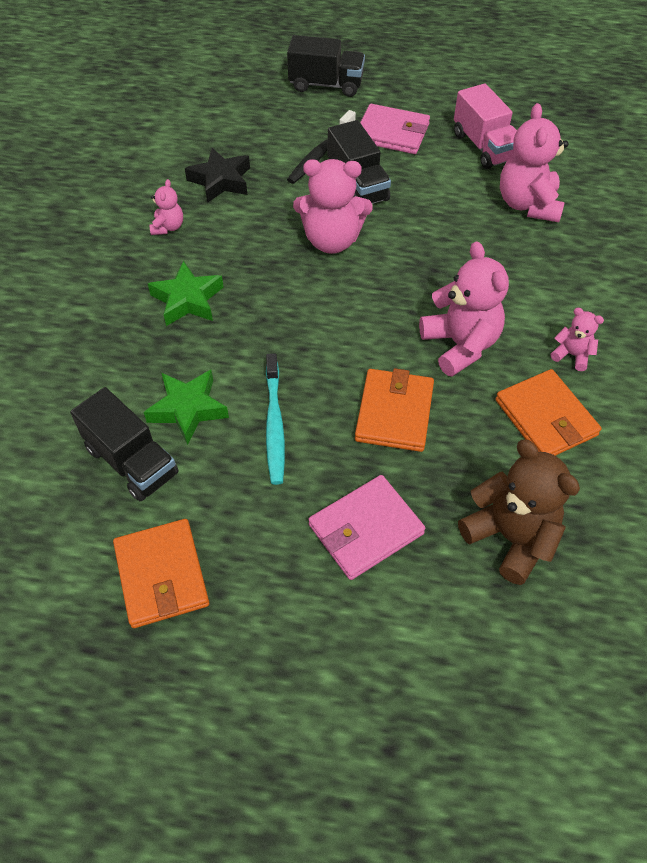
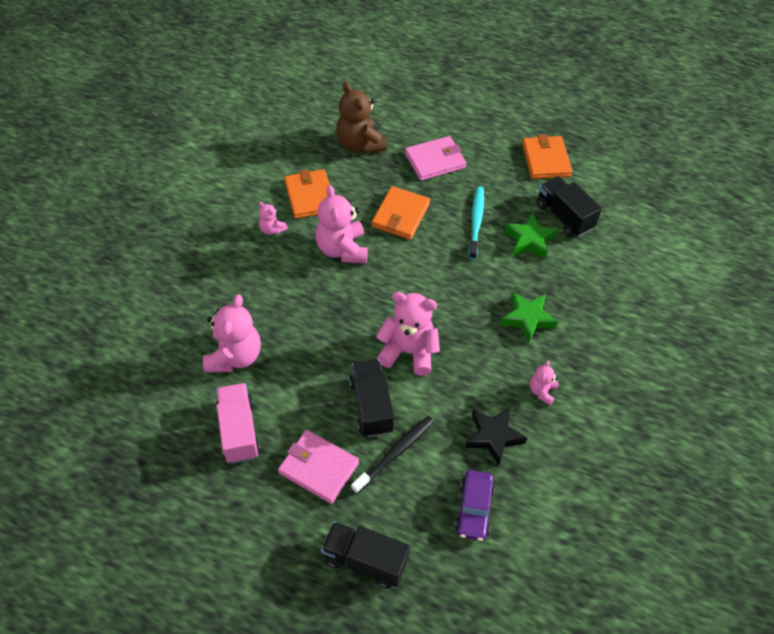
camera: 170 degrees left, 0 degrees up
(234, 127) = (474, 509): none -> purple car

